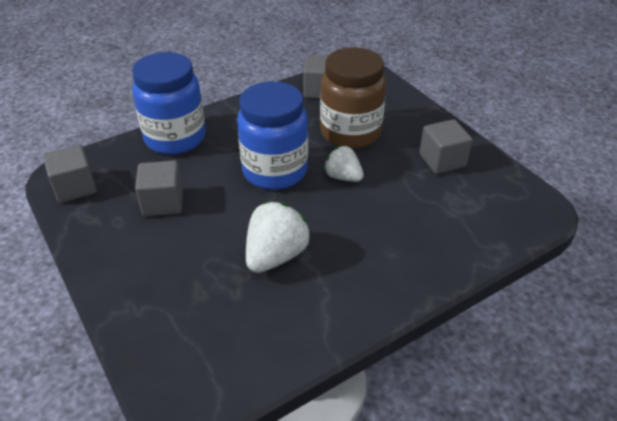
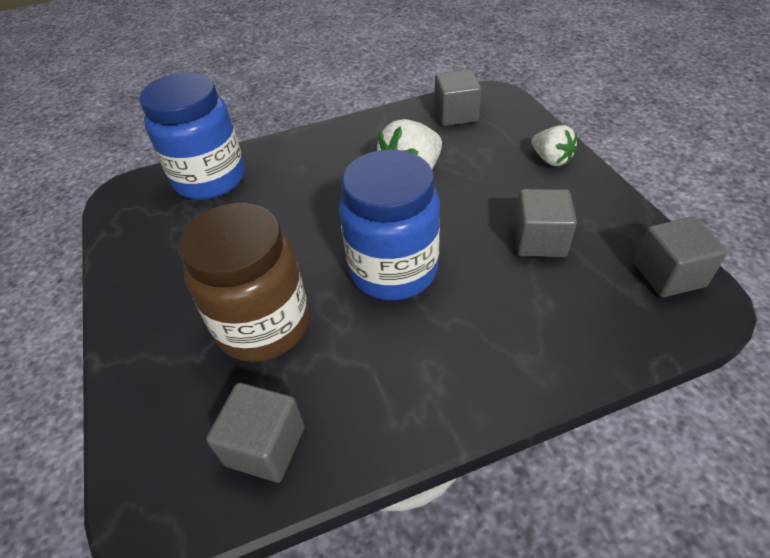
camera: 165 degrees left, 5 degrees up
(175, 138) = (543, 351): blue jar -> blue jar (210, 179)
(343, 177) = (309, 251): white strawberry -> white strawberry (551, 159)
(442, 160) = (173, 261): grey cube -> grey cube (456, 115)

